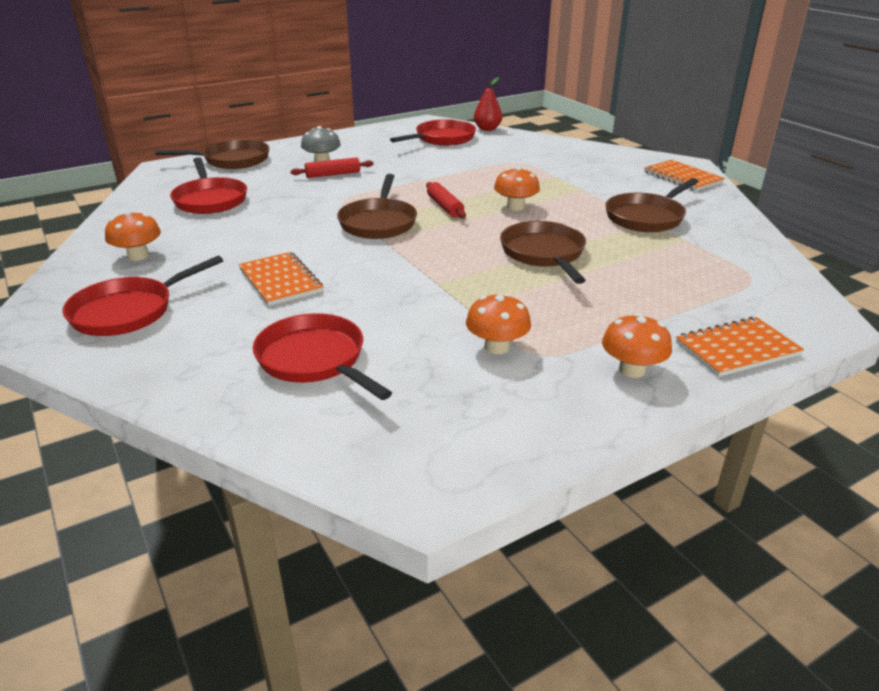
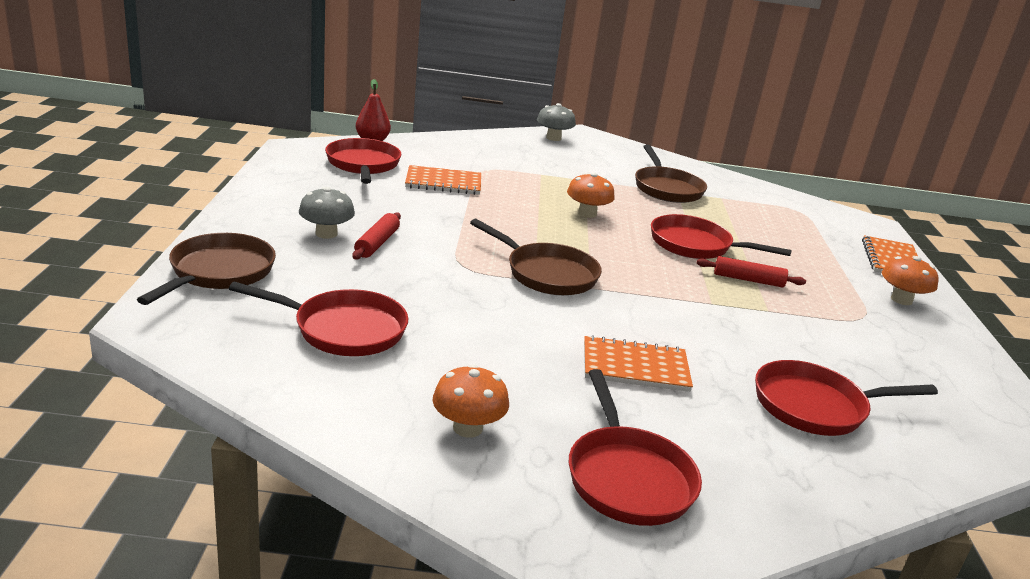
camera: 60 degrees left, 5 degrees down
(445, 207) = (548, 235): red rolling pin -> red rolling pin (748, 280)
(497, 347) = (841, 327): orange mushroom -> none
(544, 254) = (695, 245): brown pan -> red pan
(645, 160) = (553, 138): none -> grey mushroom
(682, 177) = (606, 146): orange notebook -> orange notebook (443, 182)

